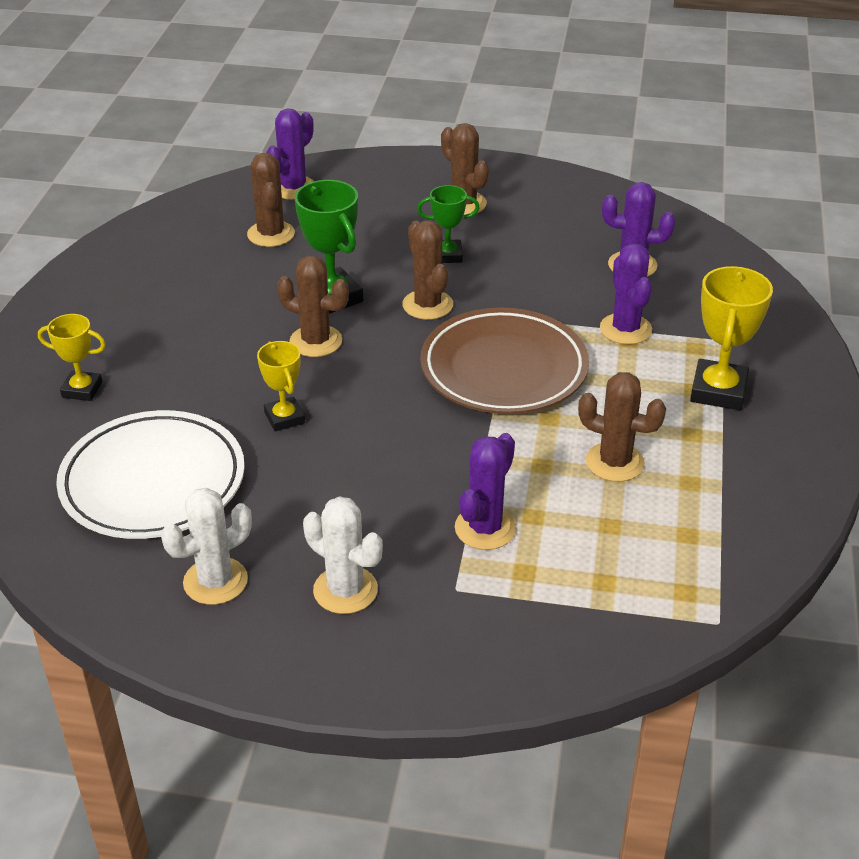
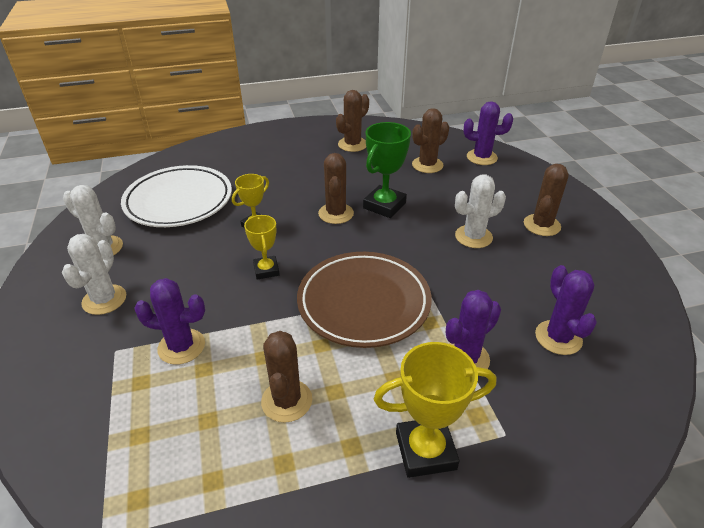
camera: 65 degrees right, 0 degrees up
(82, 390) = (244, 157): yellow trophy -> yellow trophy (266, 270)
(427, 305) = (409, 245): brown cactus -> brown cactus (352, 144)
(447, 255) = (473, 237): green trophy -> white cactus

